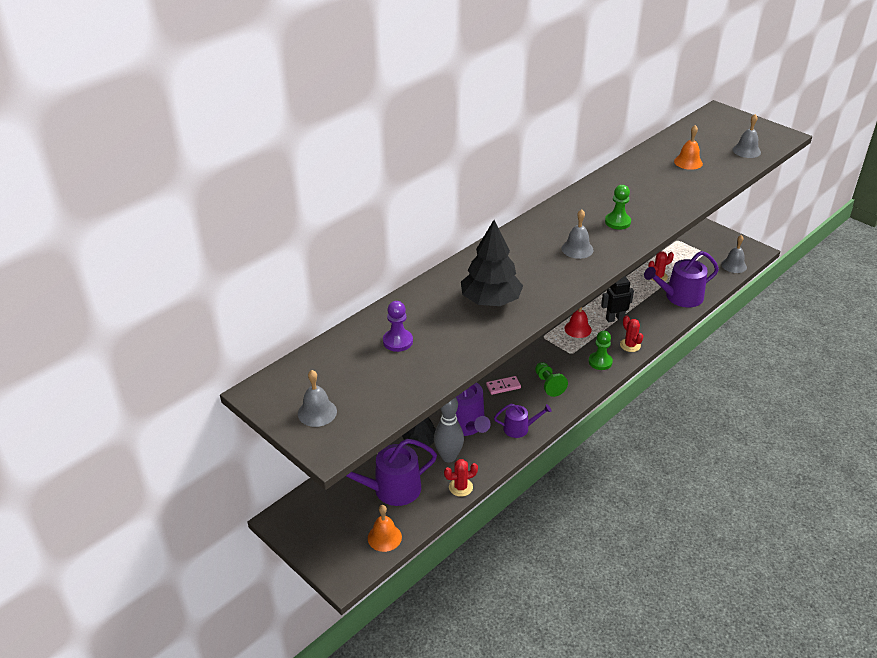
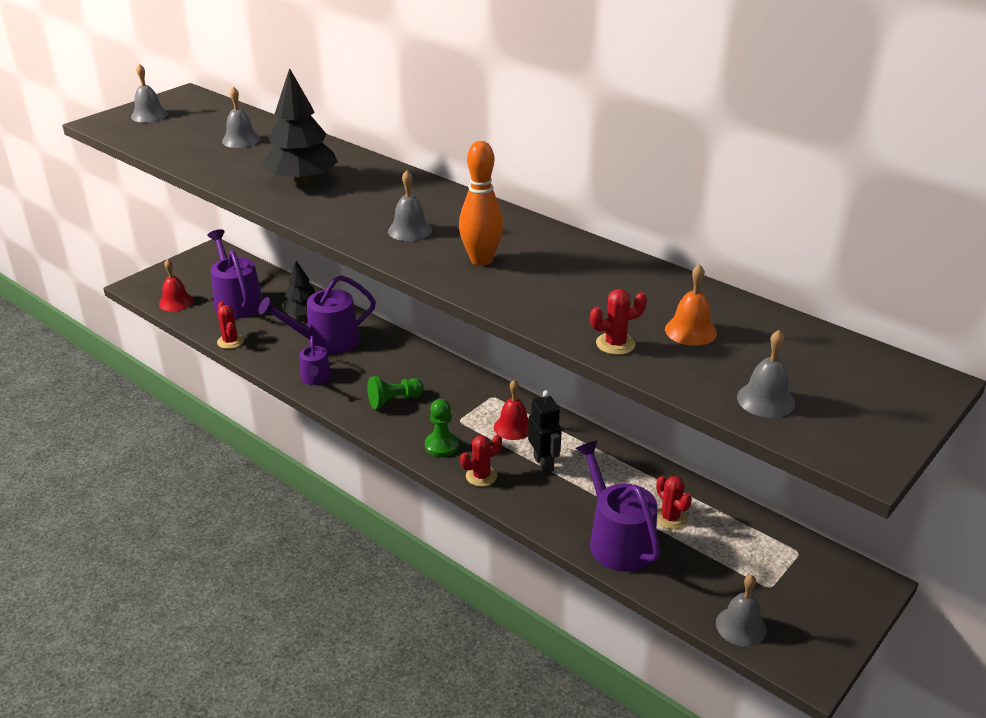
camera: 85 degrees right, 5 degrees down
(384, 537) = (176, 302): orange bell -> red bell
(398, 341) = (241, 140): purple pawn -> grey bell
(448, 457) = (277, 332): grey bowling pin -> none
(503, 386) = (390, 366): pink domino -> none
(617, 222) = (481, 260): green pawn -> orange bowling pin
(707, 184) = (615, 344): none -> red cactus

